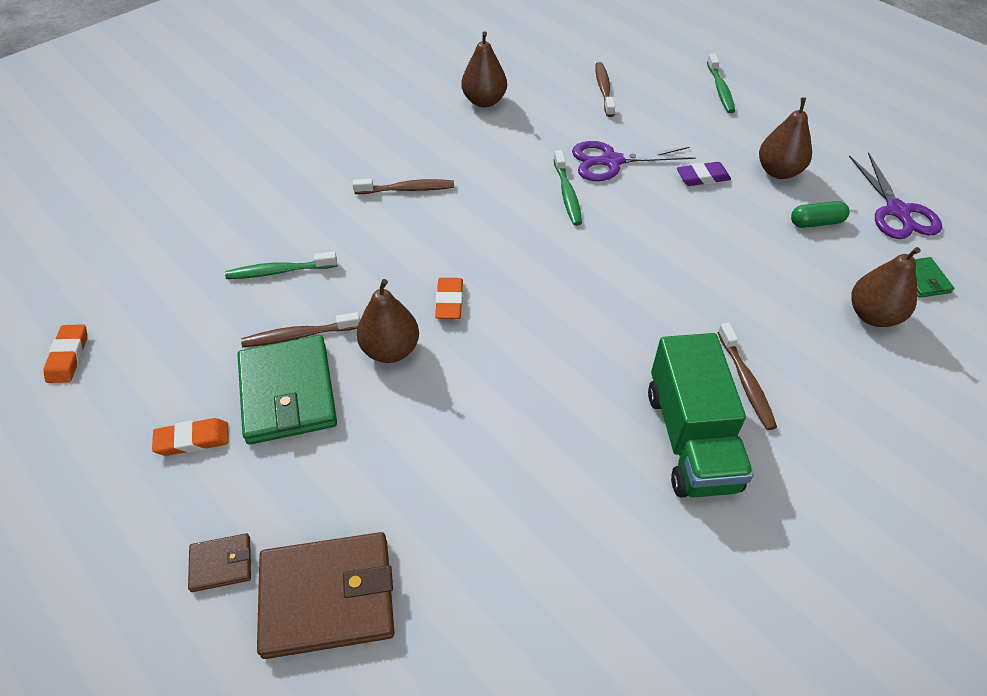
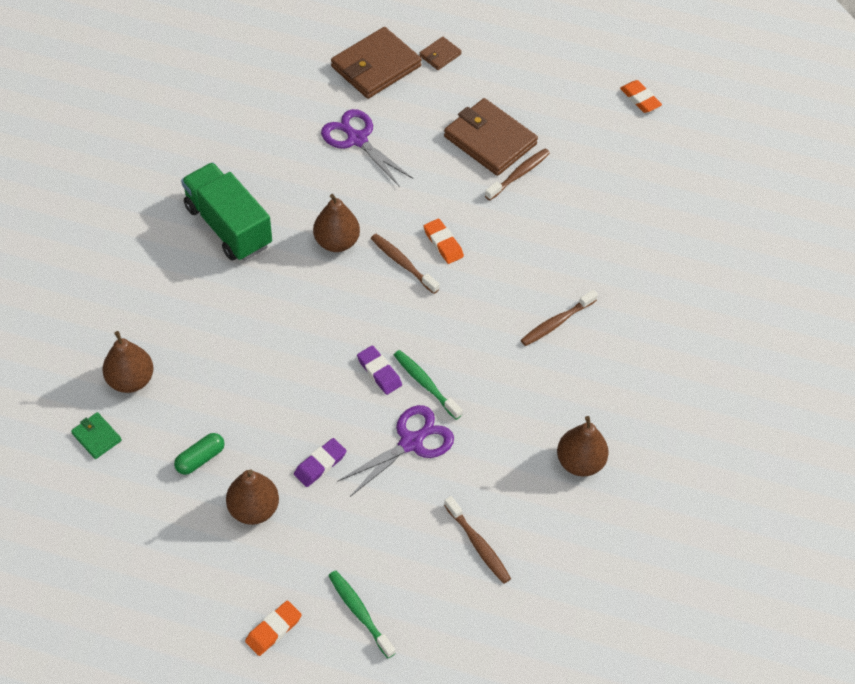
camera: 145 degrees right, 5 degrees up
(192, 440) = (516, 94): orange eraser -> orange eraser (273, 630)
(279, 271) = (578, 209): green toothbrush -> none
(288, 393) = (490, 140): green wallet -> brown wallet
(390, 350) = (453, 193): brown pear -> brown pear (336, 242)
(604, 219) = (379, 372): none -> purple eraser
(746, 382) = (207, 280): brown toothbrush -> brown toothbrush (402, 263)
(897, 212) = (130, 510): purple scissors -> purple scissors (357, 139)

